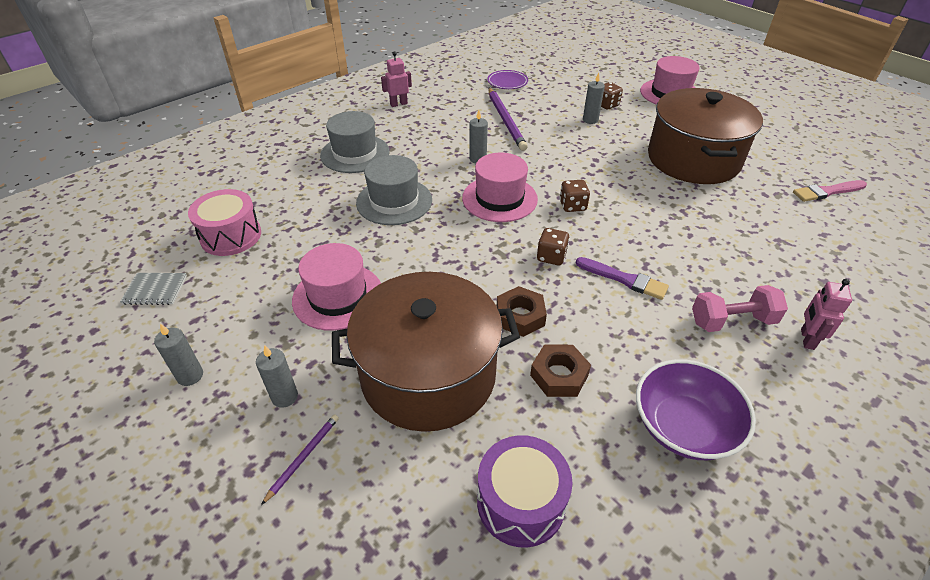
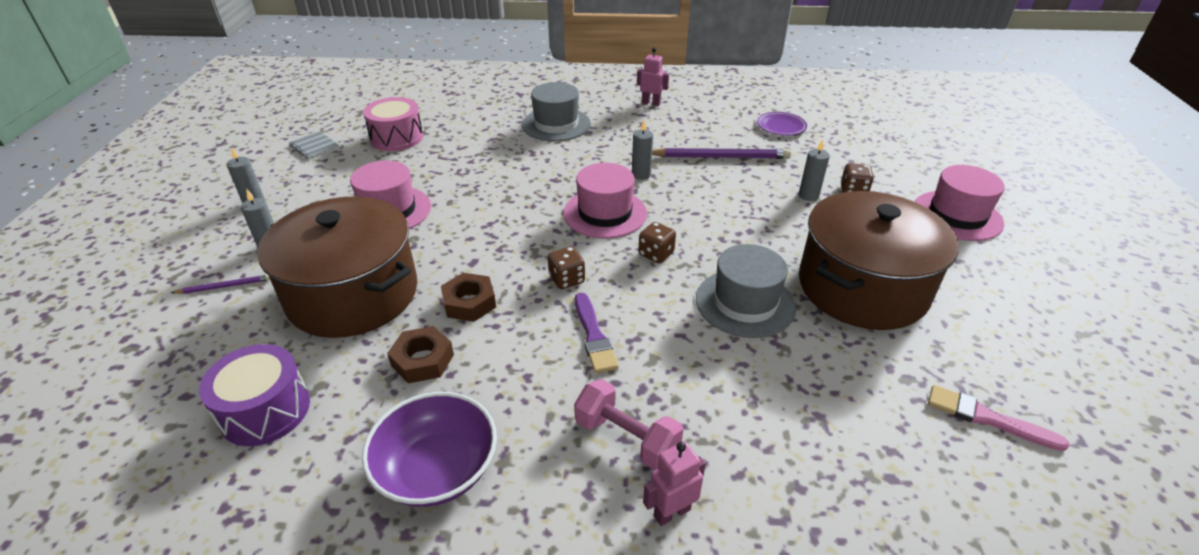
camera: 45 degrees right, 5 degrees down
(394, 201) = (525, 171): grey hat -> grey hat (745, 303)
(506, 120) = (721, 157): purple pencil -> purple pencil turned 120 degrees counterclockwise

